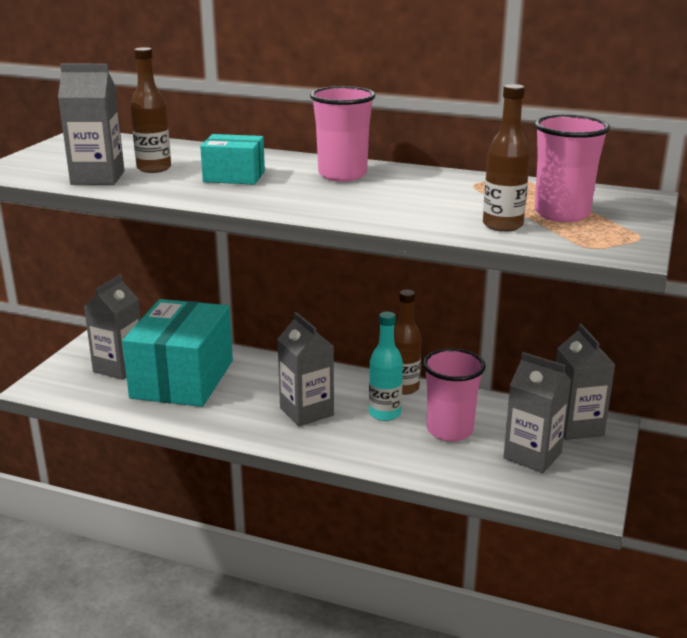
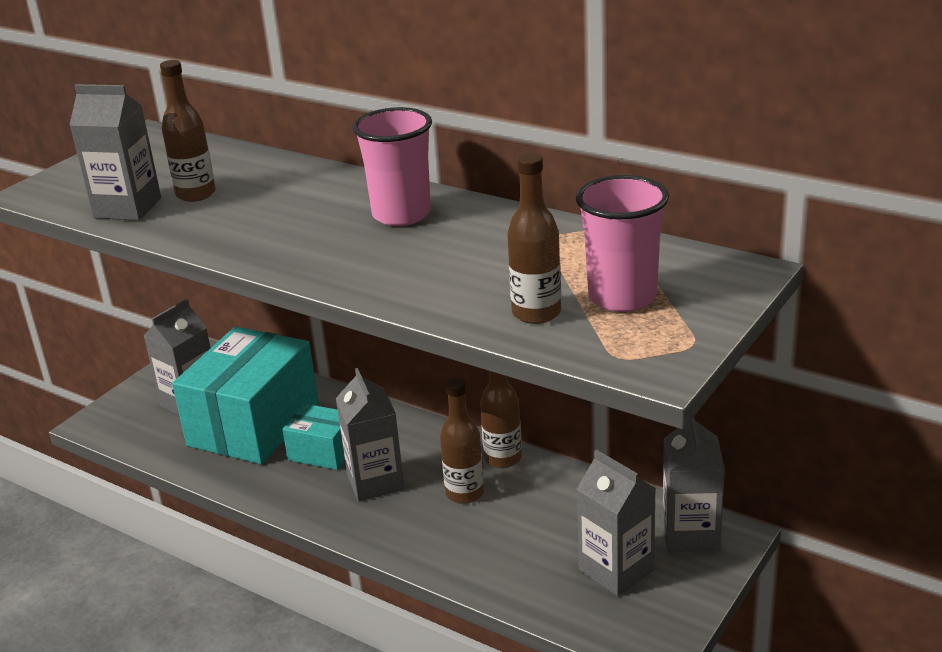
camera: 15 degrees right, 5 degrees up
(234, 176) = (276, 212): turquoise box -> turquoise box (322, 452)
(385, 413) = (465, 493): turquoise bottle -> brown bottle
(449, 430) = (532, 524): pink cup -> none

